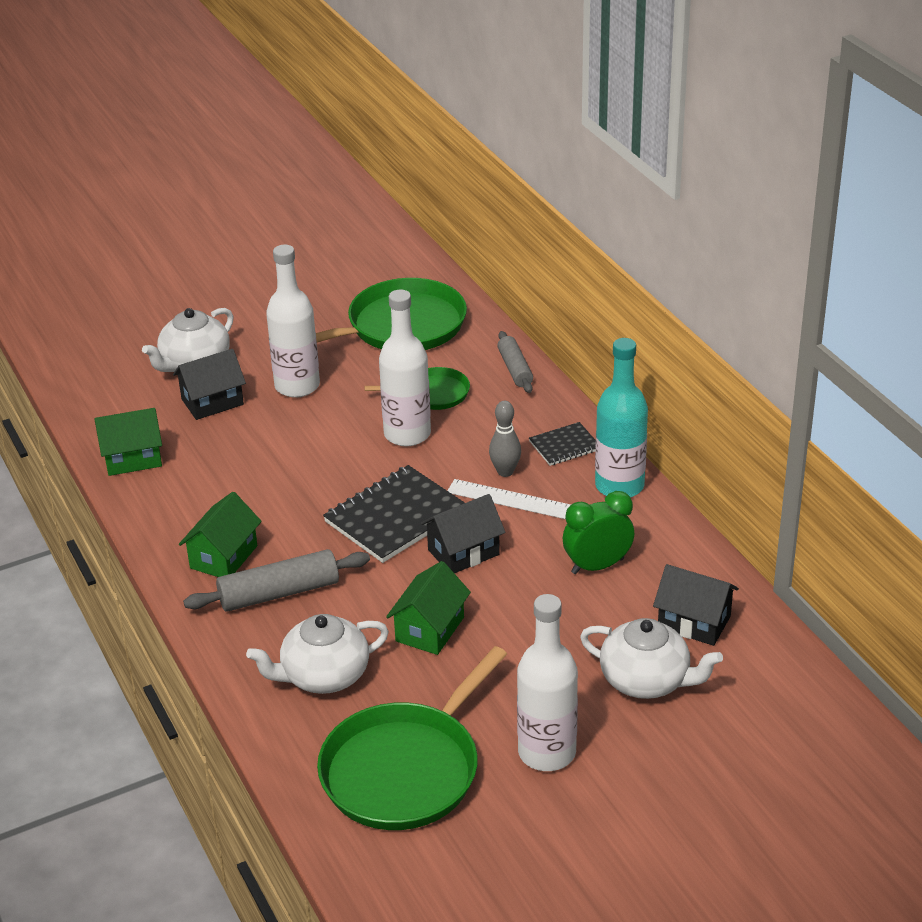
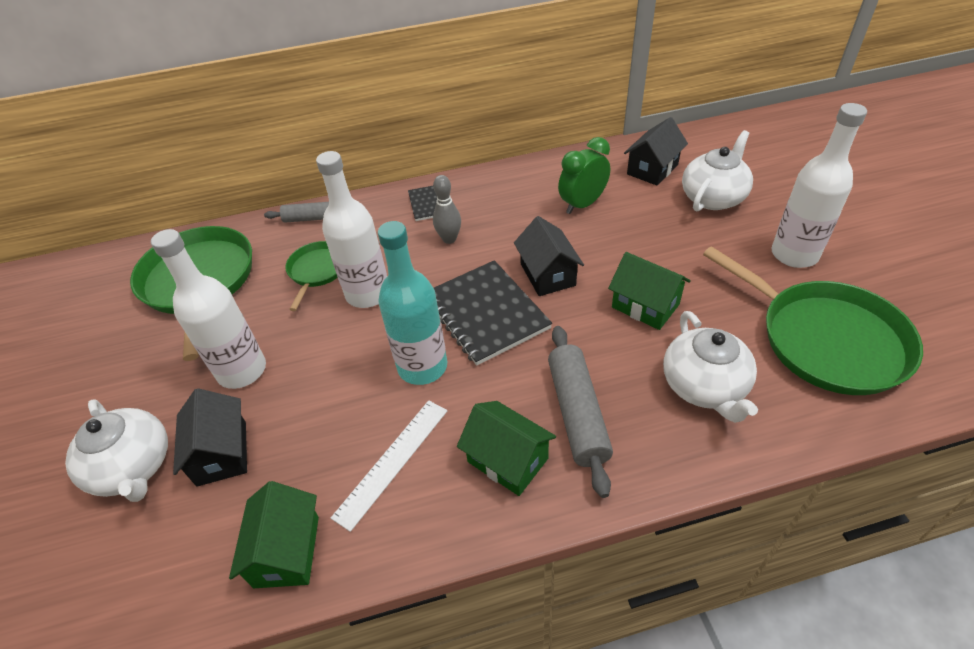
camera: 75 degrees left, 10 degrees up
(513, 500) = (489, 238): white ruler -> white ruler (392, 462)
(597, 566) = (582, 204): green clock -> green clock turned 60 degrees clockwise
(619, 486) = (491, 183): turquoise bottle -> turquoise bottle (422, 366)

